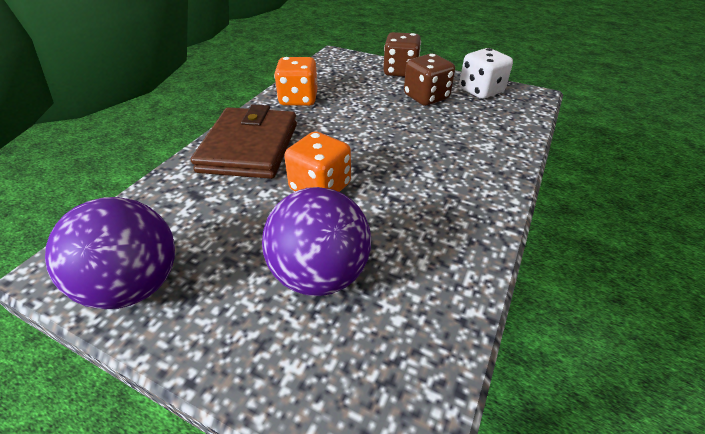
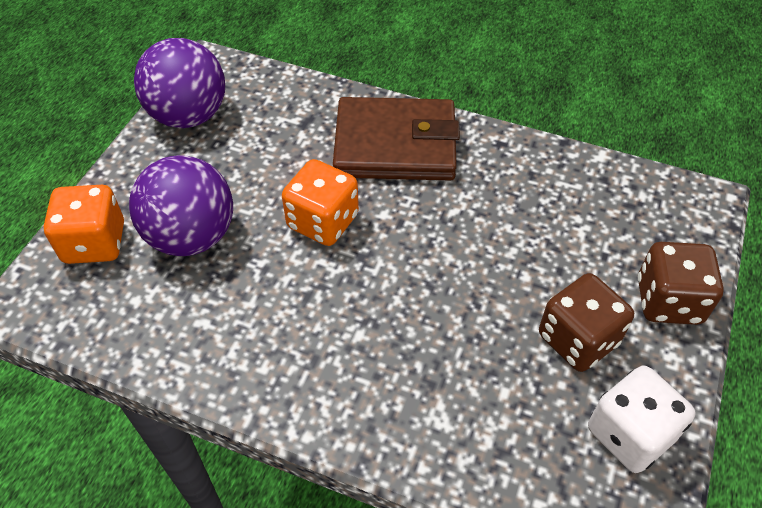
camera: 85 degrees right, 10 degrees up
(298, 99) = (526, 173): orange dice -> orange dice (95, 243)

